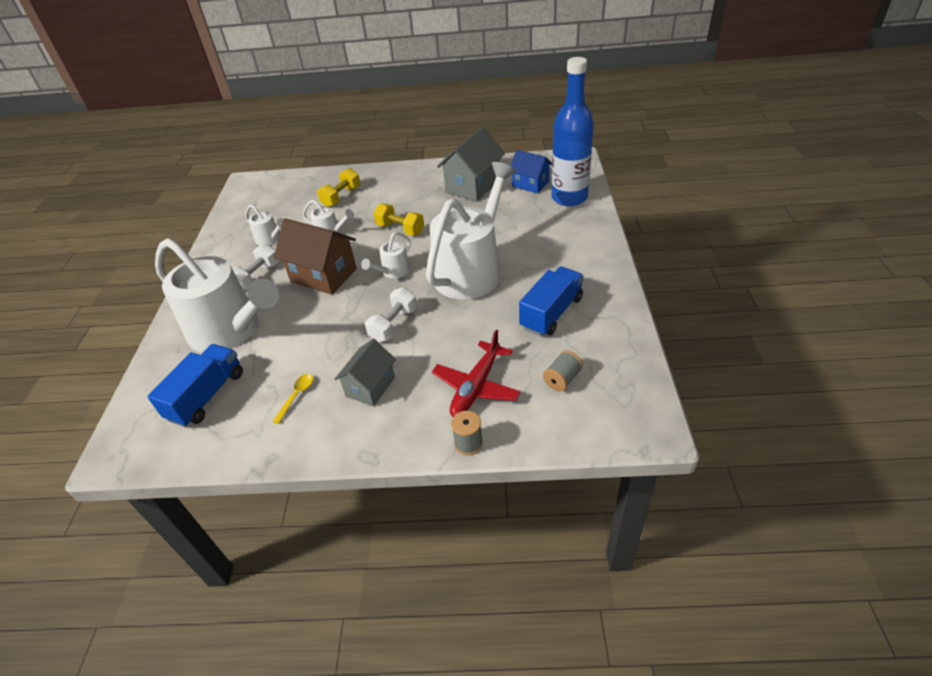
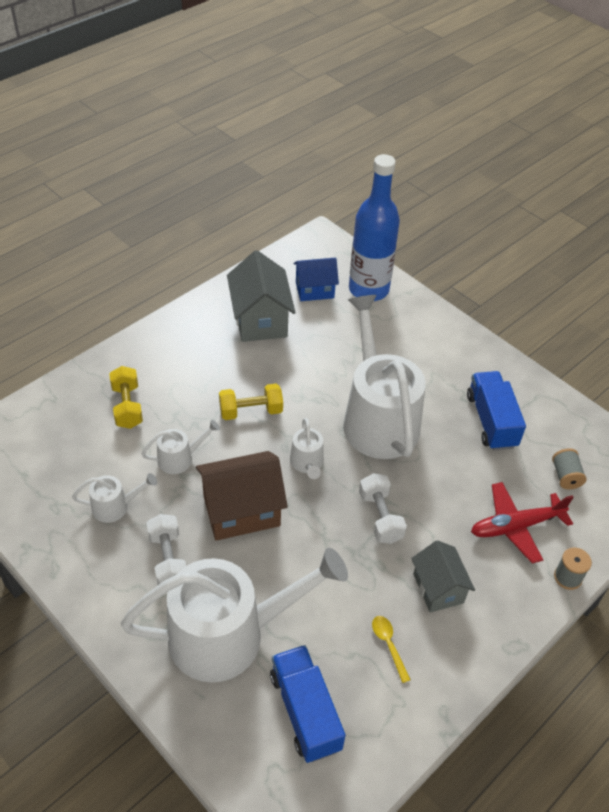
camera: 50 degrees left, 5 degrees up
(476, 386) = (516, 526): red plane -> red plane turned 90 degrees clockwise

